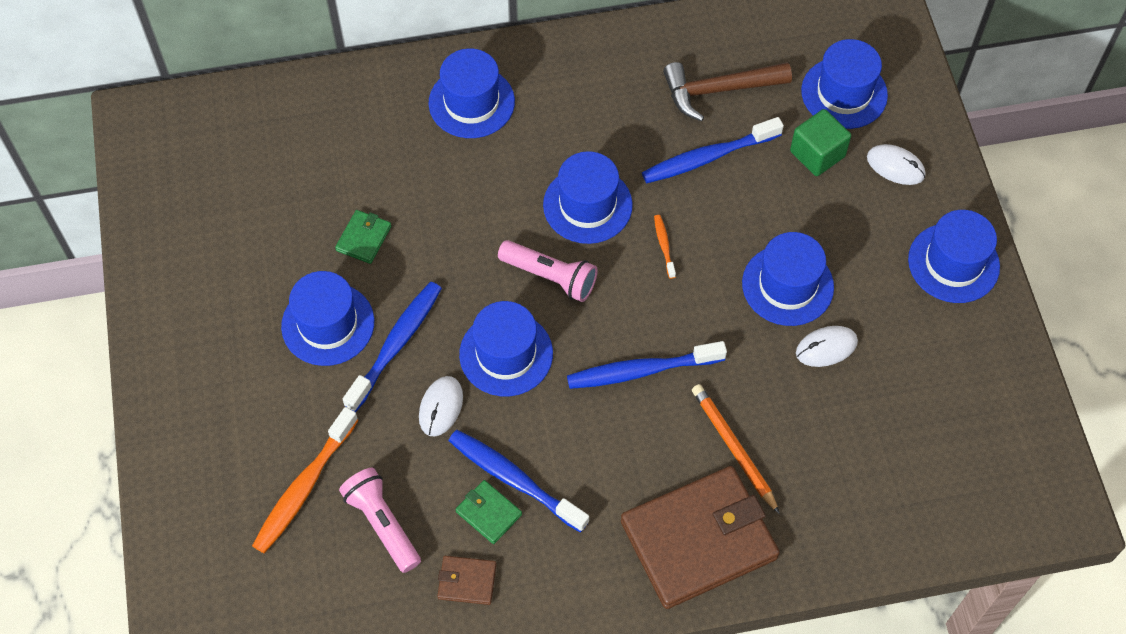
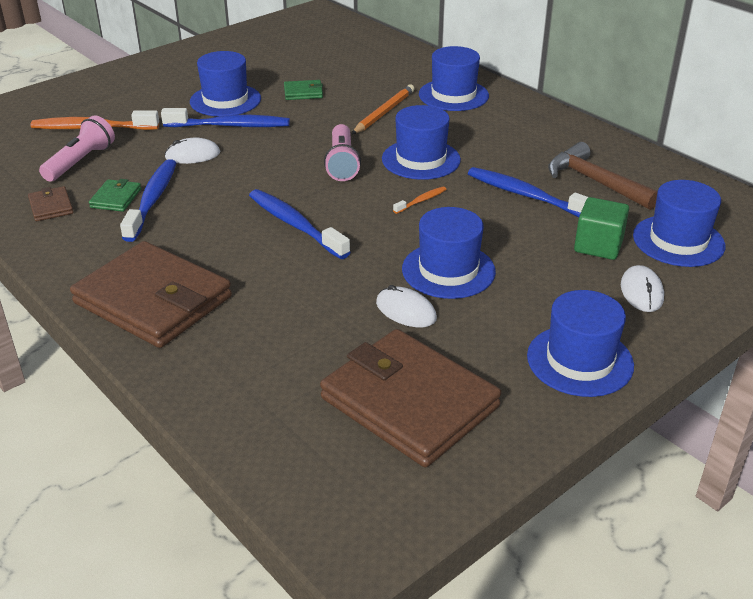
camera: 60 degrees right, 25 degrees down
(506, 354) = (259, 166): blue hat -> none
(733, 448) = (258, 291): orange pencil -> orange pencil (384, 112)
(940, 404) = (409, 402): none -> brown wallet

